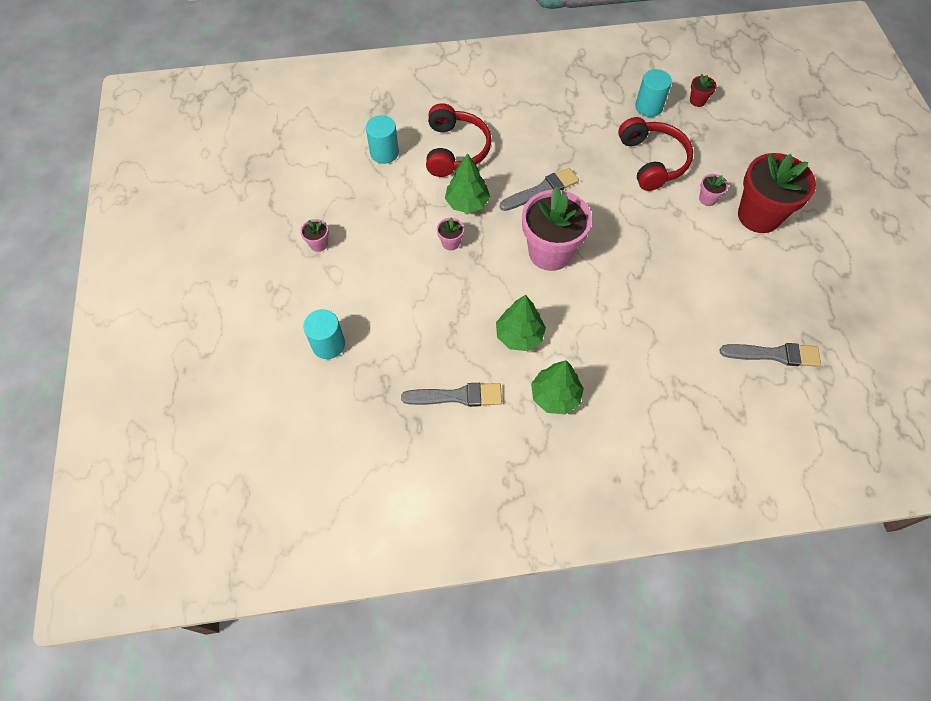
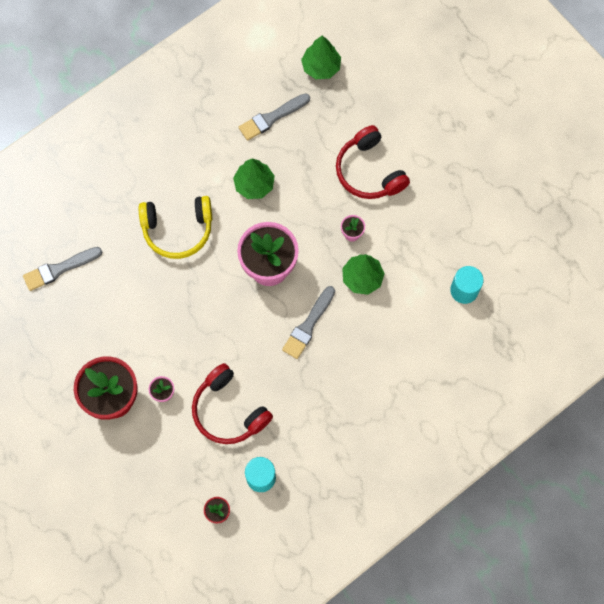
camera: 150 degrees right, 10 degrees up
(318, 244) = (452, 177): pink flower pot -> none
(328, 344) = (385, 106): turquoise cylinder -> none
(455, 150) = (406, 327): red headphones -> red headphones (369, 171)
(555, 396) = (204, 153): green tree -> green tree (321, 67)
(625, 331) = (178, 229): none -> yellow headphones

